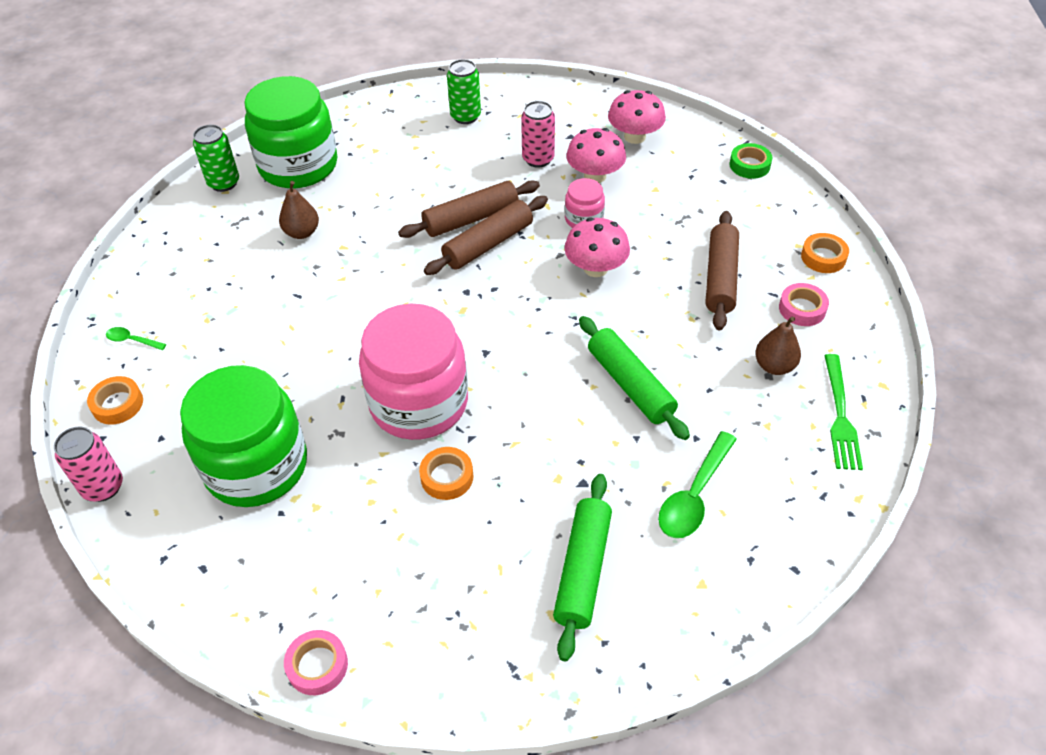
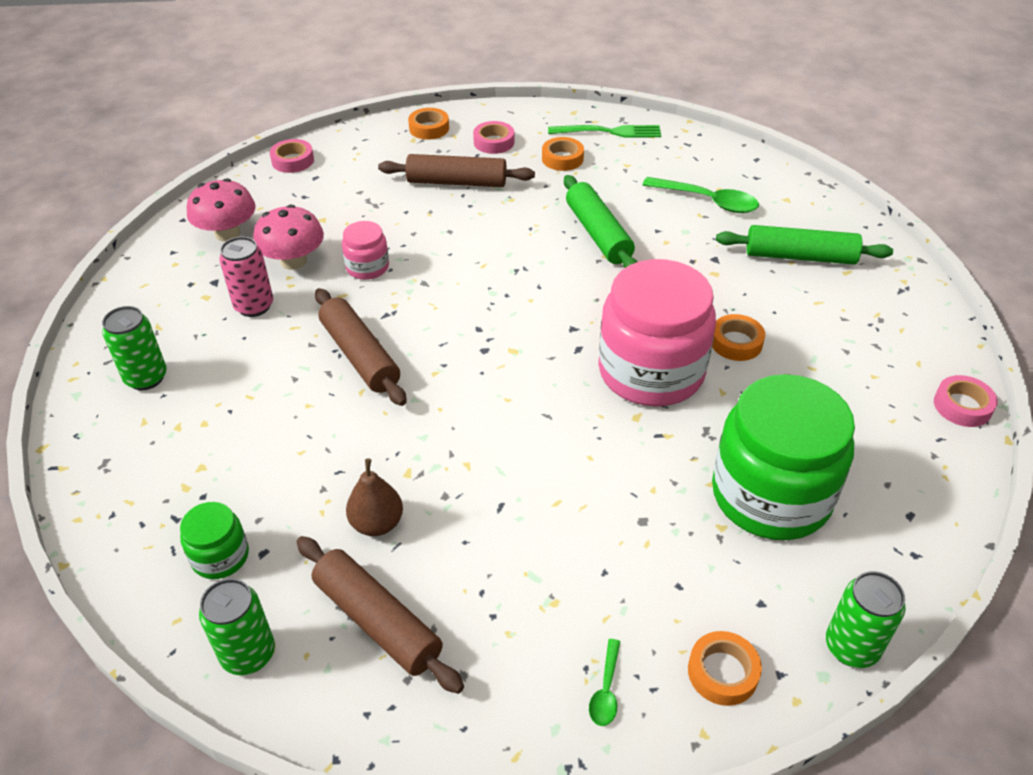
camera: 95 degrees left, 5 degrees down
(103, 487) = (851, 647): pink can -> green can
(298, 165) = (220, 556): green jar -> green jar, size x0.46
(488, 244) = (406, 338): brown rolling pin -> brown rolling pin (377, 621)
(595, 268) = (445, 257): pink mushroom -> none
(630, 385) = (598, 234): green rolling pin -> green rolling pin turned 75 degrees counterclockwise
(749, 165) = (293, 161): green tape -> pink tape
(774, 366) = (562, 159): brown pear -> orange tape

